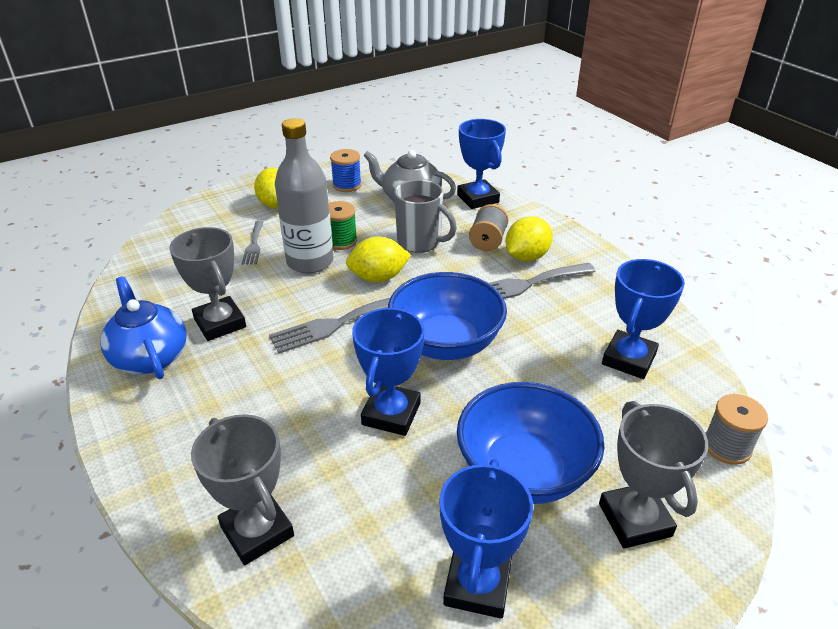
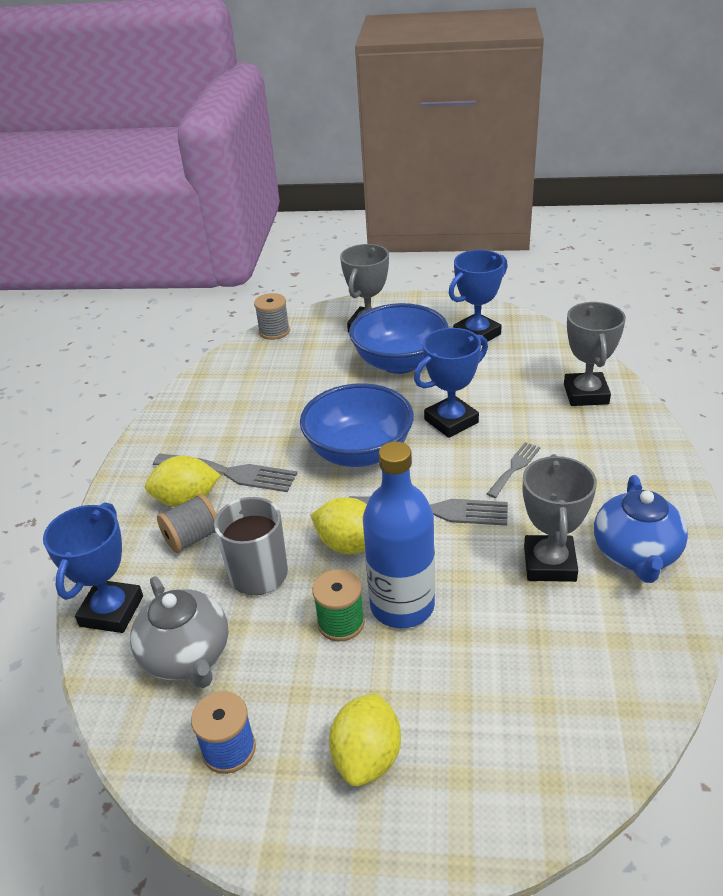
camera: 140 degrees left, 0 degrees up
(254, 245) = (452, 675): grey fork -> grey fork (515, 468)
(310, 261) = (402, 606): grey bottle -> blue bottle
(628, 359) = (249, 388): blue trophy -> none

